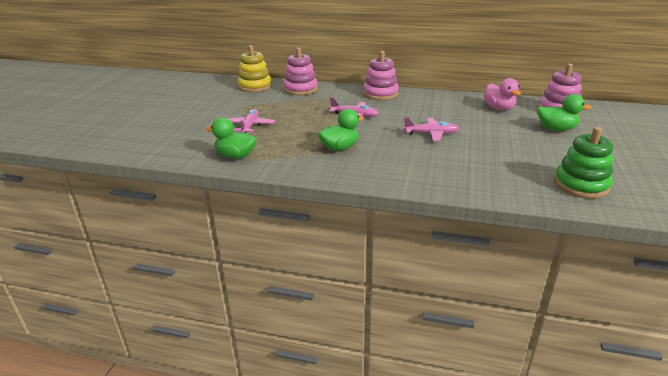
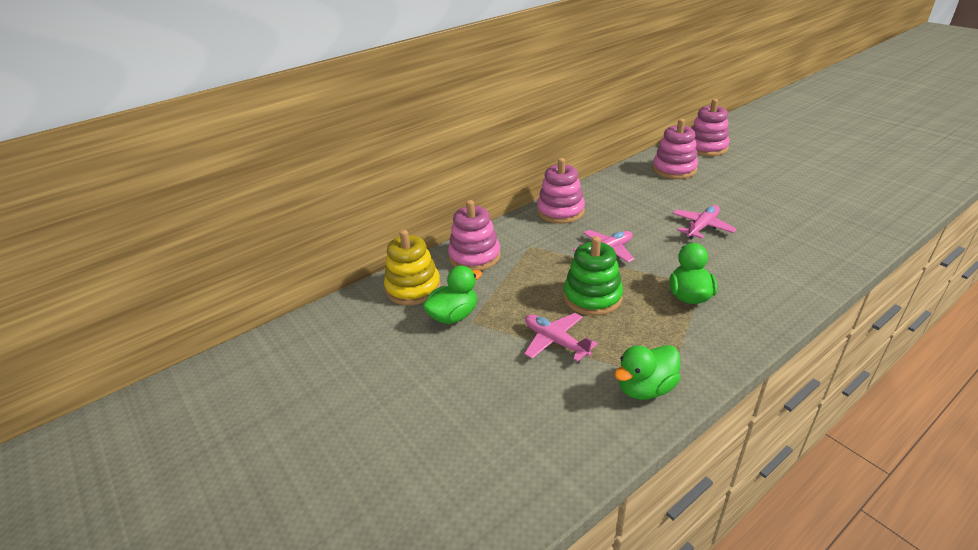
camera: 50 degrees left, 5 degrees up
(499, 108) = (674, 169): pink duck -> pink stacking toy
(556, 129) = (746, 166): green duck -> green duck (454, 316)
(581, 185) = (866, 205): green stacking toy -> green stacking toy (592, 297)

